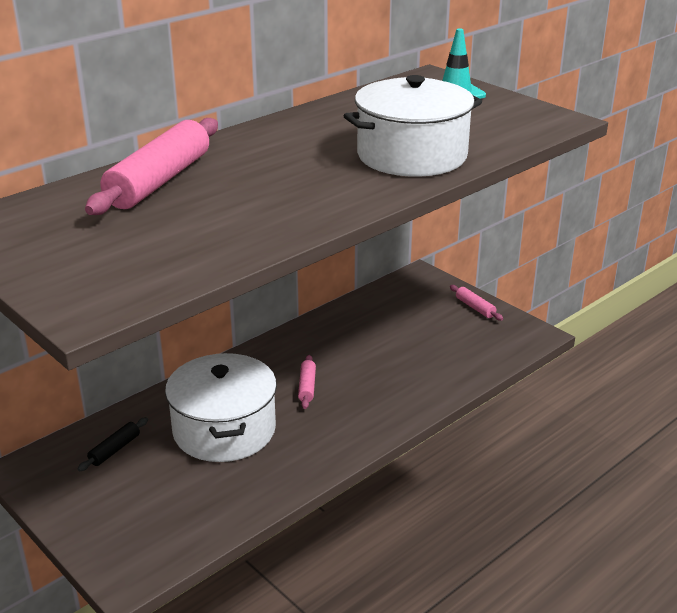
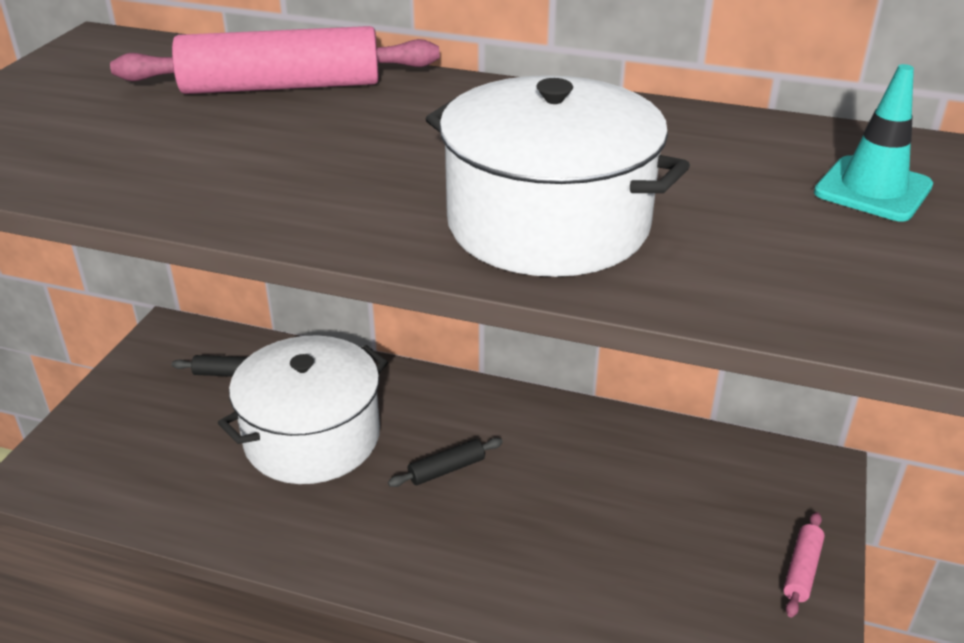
camera: 60 degrees right, 5 degrees up
(307, 387) = (446, 469): pink rolling pin -> black rolling pin

